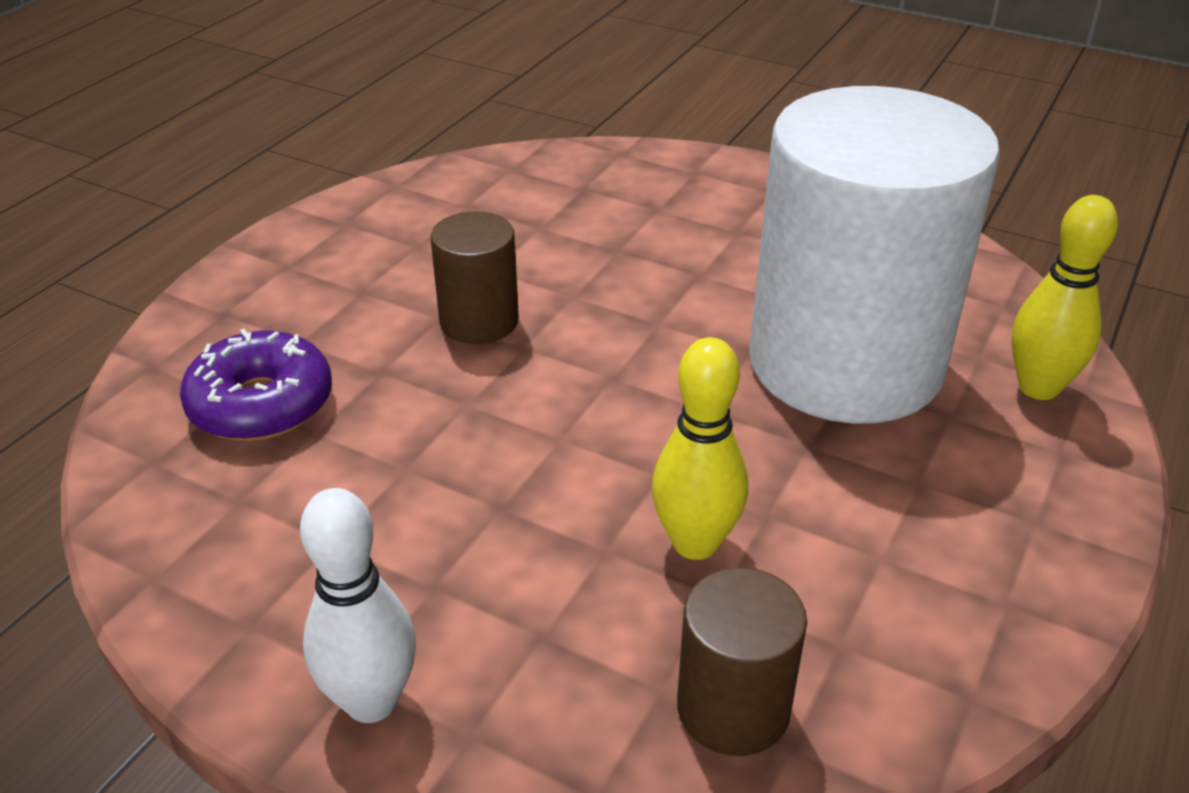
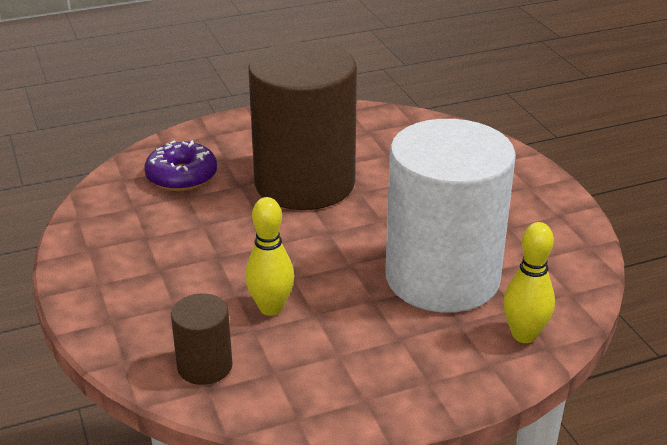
camera: 40 degrees right, 5 degrees down
(371, 701) = (94, 293): white bowling pin -> none
(479, 321) = (304, 183): brown cylinder -> brown cylinder, size x2.33

